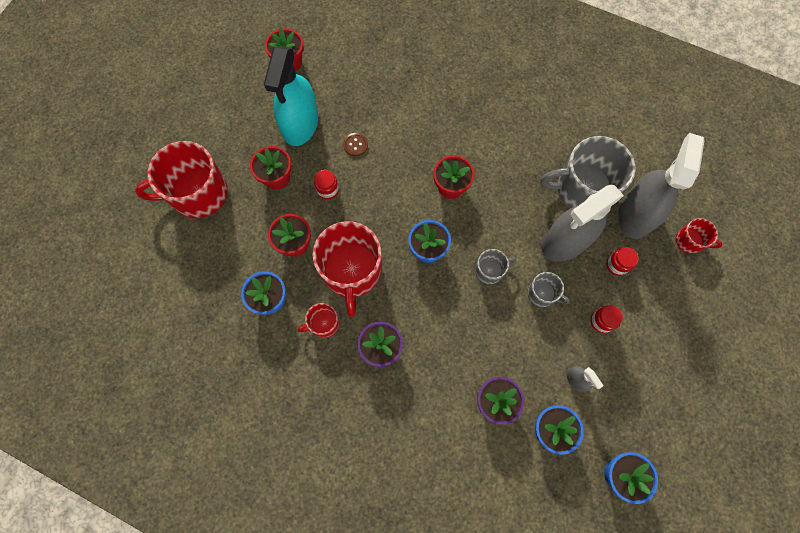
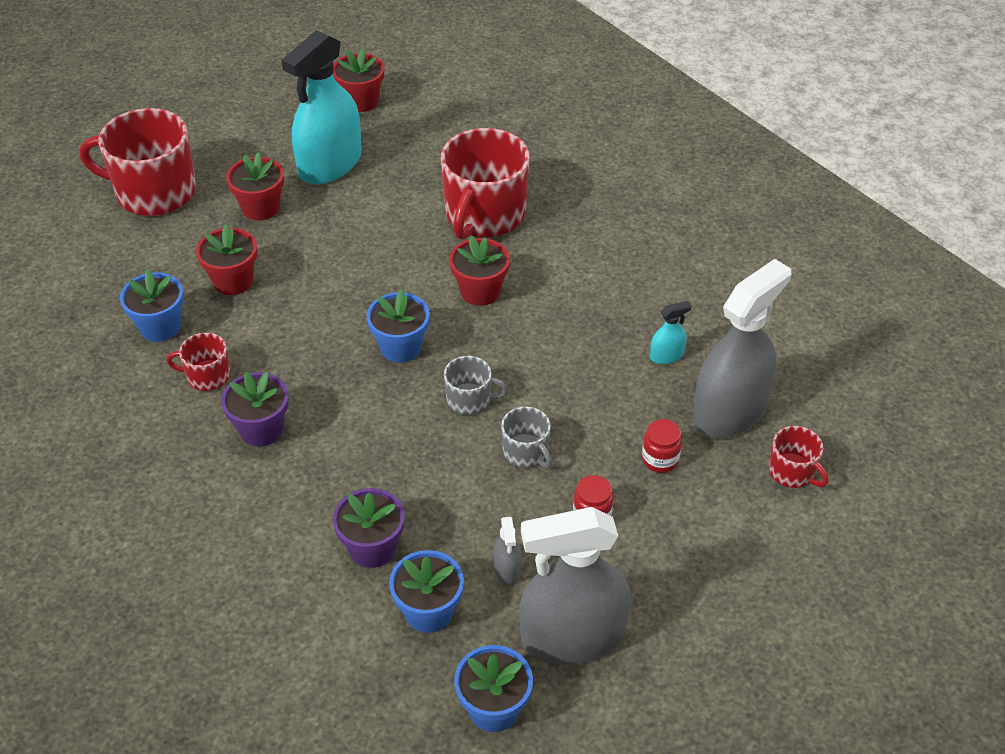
camera: 25 degrees right, 25 degrees down
(328, 190) = (315, 241): red jar -> none
(352, 271) = (283, 335): red mug -> red mug (484, 215)
(355, 145) = (384, 207): brown button -> none
(565, 241) = (602, 405): grey spray bottle -> grey spray bottle (572, 637)
(582, 188) = (666, 355): grey mug -> turquoise spray bottle

